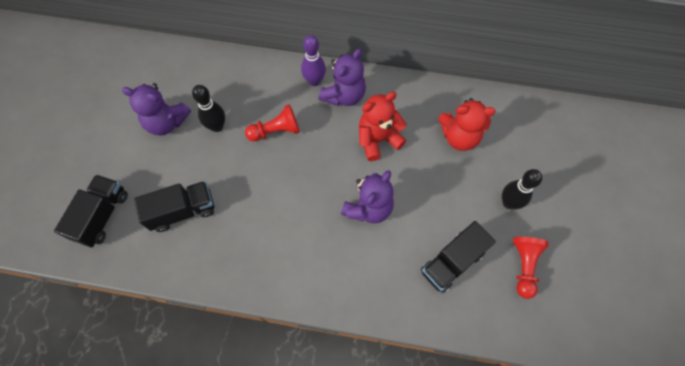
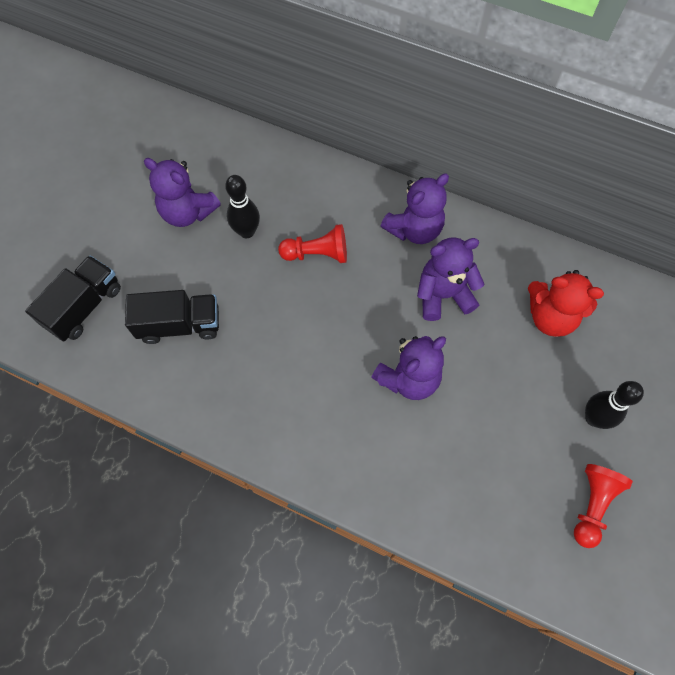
camera: 15 degrees right, 0 degrees up
(314, 81) = (381, 202): purple bowling pin -> none
(378, 139) = (443, 295): red teddy bear -> purple teddy bear
(452, 262) = (498, 474): black truck -> none

